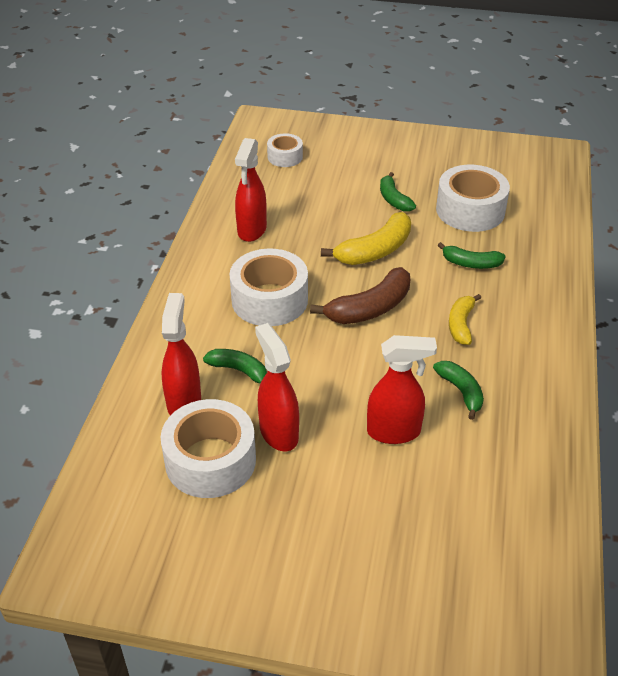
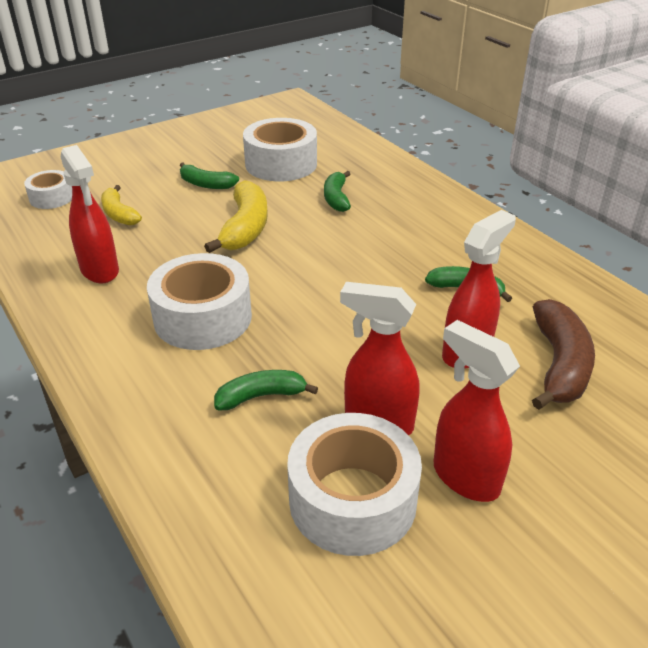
camera: 45 degrees left, 5 degrees down
(184, 402) = (245, 465): red spray bottle -> red spray bottle (465, 477)
(370, 308) = (305, 272): brown banana -> brown banana (559, 365)
(461, 324) = (393, 243): yellow banana -> yellow banana (119, 214)
(471, 263) = (336, 198): green banana -> green banana turned 120 degrees clockwise

